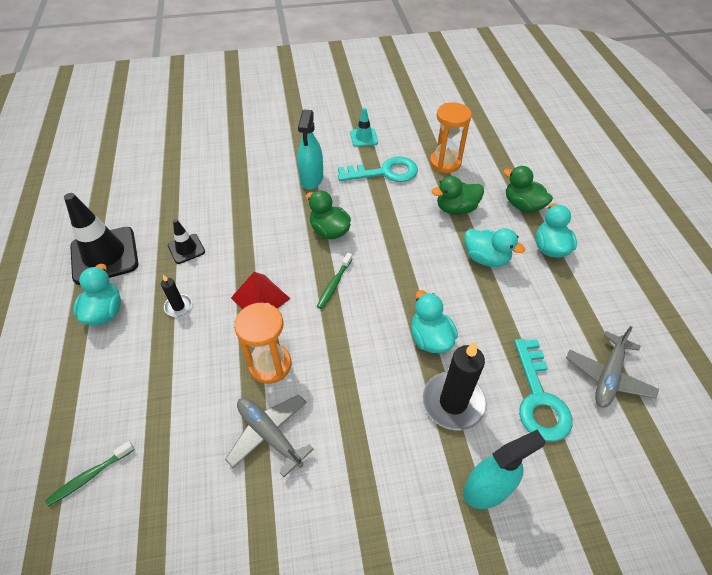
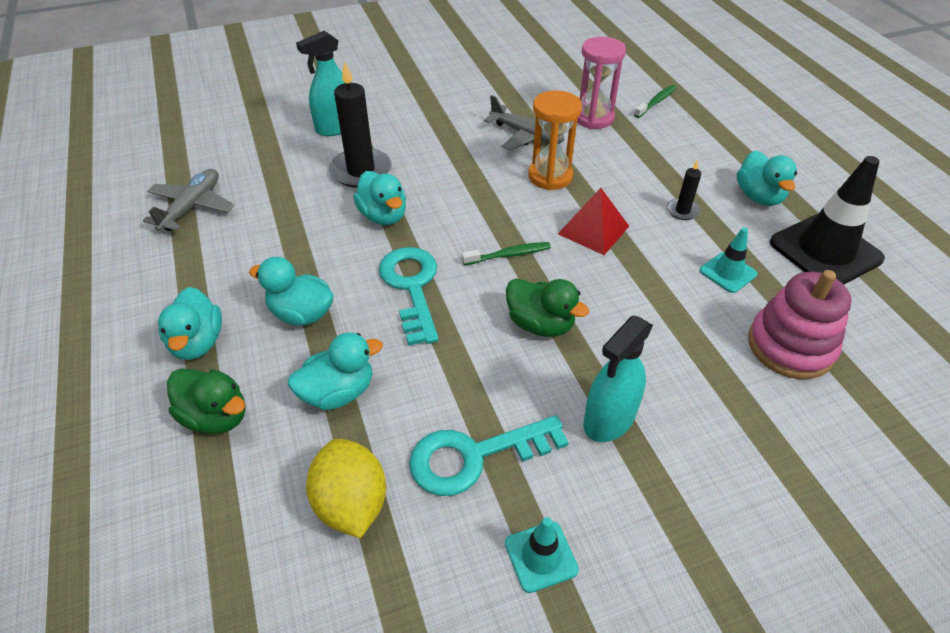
camera: 170 degrees right, 5 degrees down
(181, 455) = (593, 118): none -> pink hourglass
(186, 249) = (728, 272): black traffic cone -> turquoise traffic cone
(188, 199) = (790, 346): none -> pink stacking toy
(311, 179) = (609, 419): turquoise spray bottle -> turquoise spray bottle turned 135 degrees counterclockwise
(334, 284) = (509, 255): green toothbrush -> green toothbrush turned 60 degrees clockwise
(445, 163) = (351, 503): orange hourglass -> yellow lemon
(456, 209) = (338, 392): green duck -> turquoise duck
(539, 398) = (273, 183): turquoise key -> turquoise key (412, 287)

